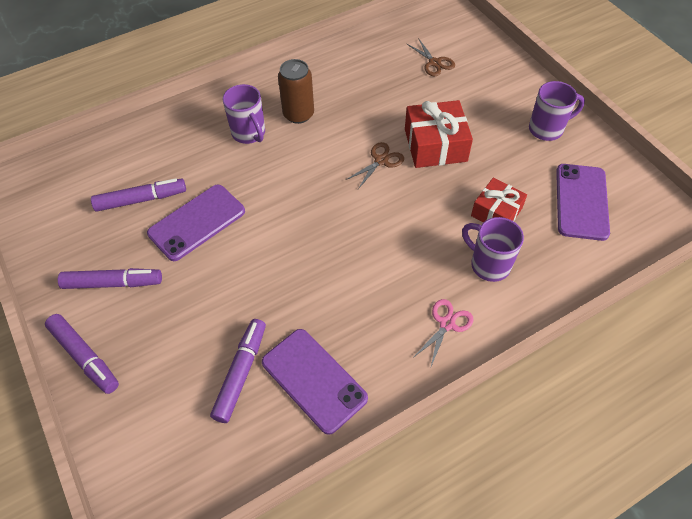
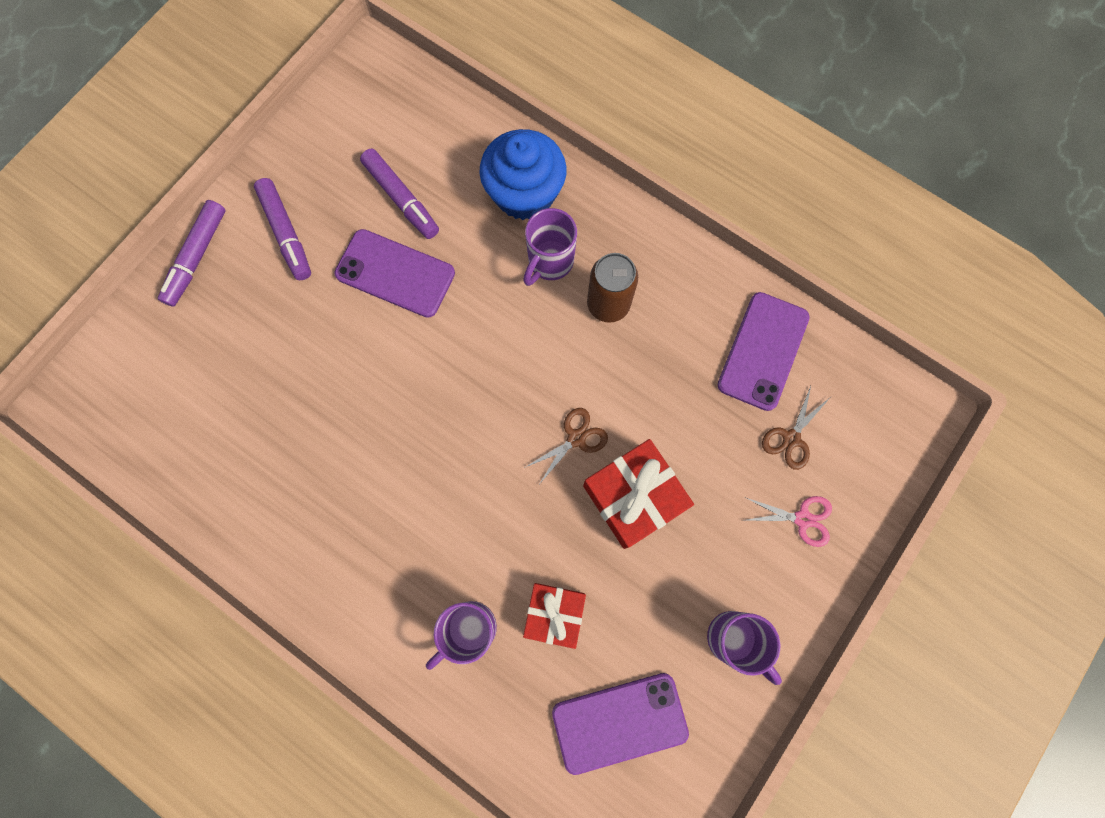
camera: 65 degrees right, 20 degrees up
(190, 130) = (524, 193): none -> blue cupcake
(240, 373) = (231, 414): purple marker -> none
(314, 380) = (249, 491): purple phone -> purple phone (763, 351)
(381, 161) = (576, 438): brown scissors -> brown scissors turned 60 degrees counterclockwise
(447, 324) = (367, 607): pink scissors -> pink scissors (802, 519)
(488, 264) = (469, 629): purple mug -> purple mug turned 150 degrees counterclockwise

